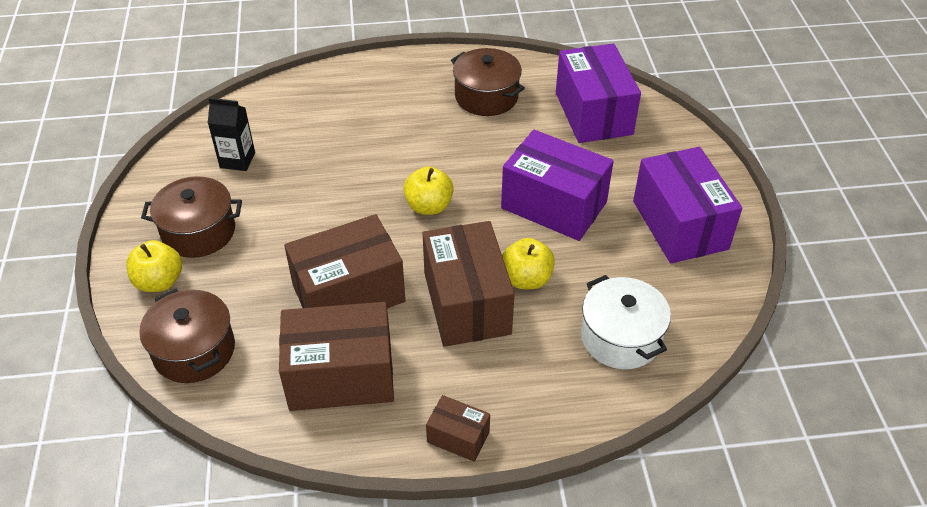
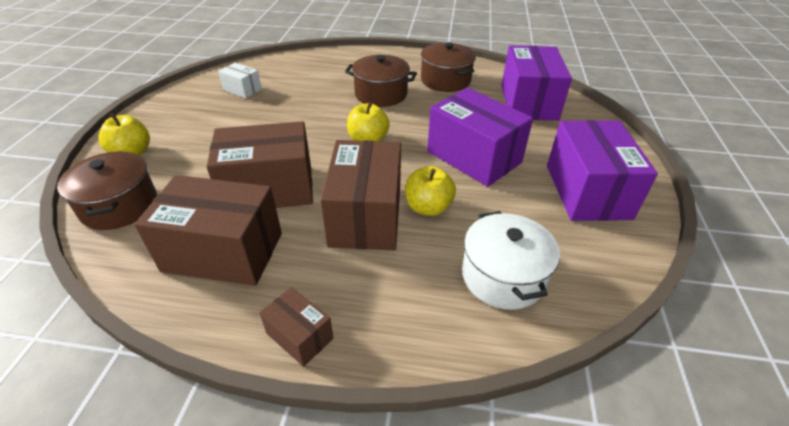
camera: 15 degrees right, 5 degrees down
(199, 232) = (184, 126): brown pot -> brown pot (381, 94)
(237, 160) = (242, 89): black carton -> white box

